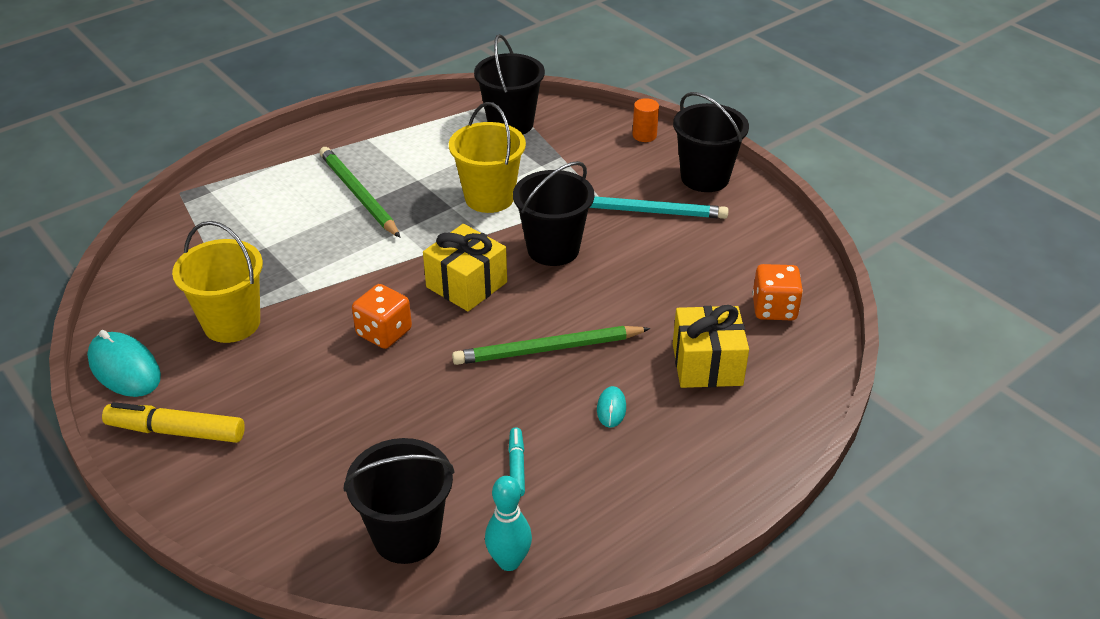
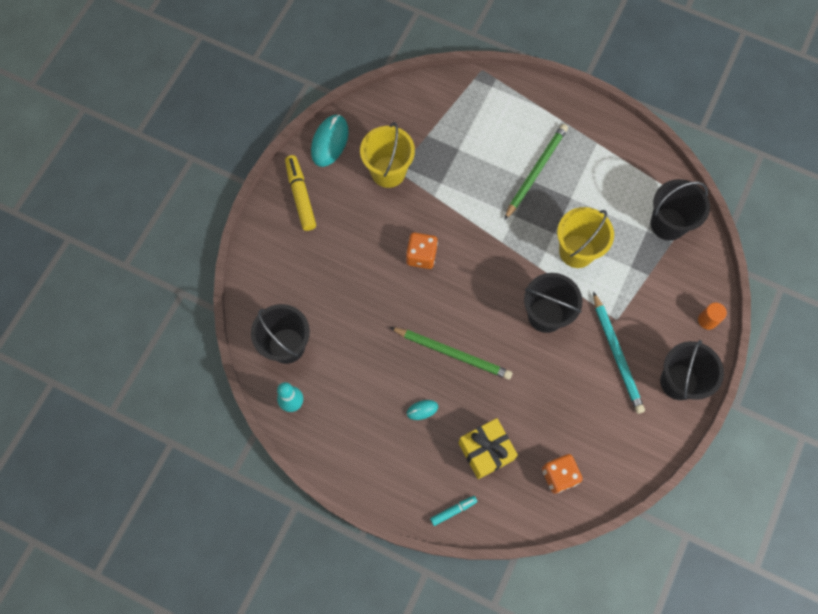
camera: 65 degrees right, 30 degrees up
(466, 285) = (485, 280): yellow gift -> none
(516, 466) = (355, 378): turquoise marker -> turquoise marker (453, 511)
(548, 349) = (453, 353): green pencil -> green pencil turned 150 degrees clockwise

